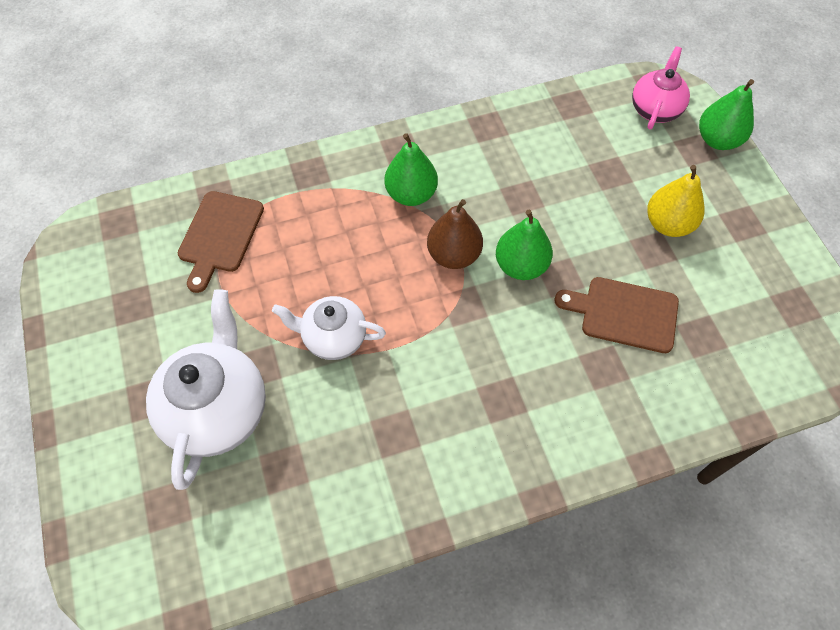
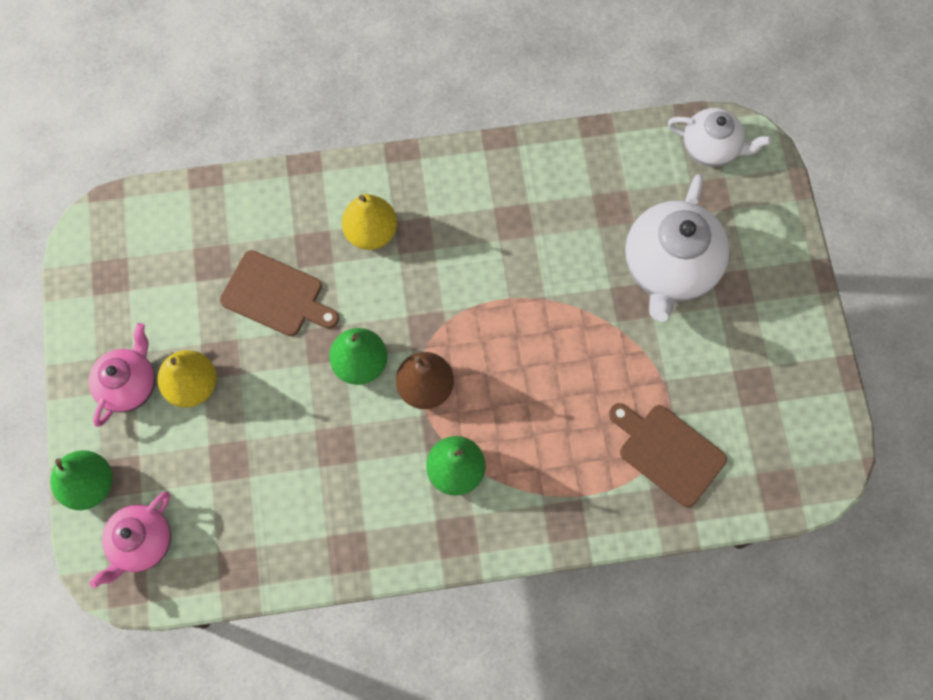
camera: 170 degrees left, 10 degrees up
(220, 236) = (668, 452): brown cutting board -> brown cutting board turned 75 degrees counterclockwise
(333, 338) = (558, 318): white teapot -> white teapot (711, 148)
(549, 394) = (371, 232): none -> yellow pear
(725, 216) = (129, 384): none -> pink teapot

